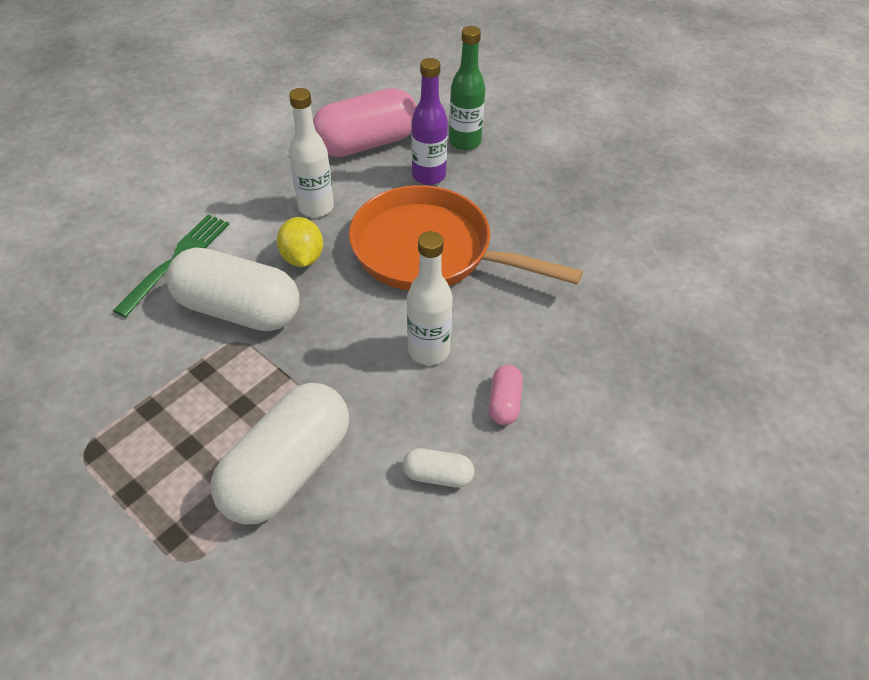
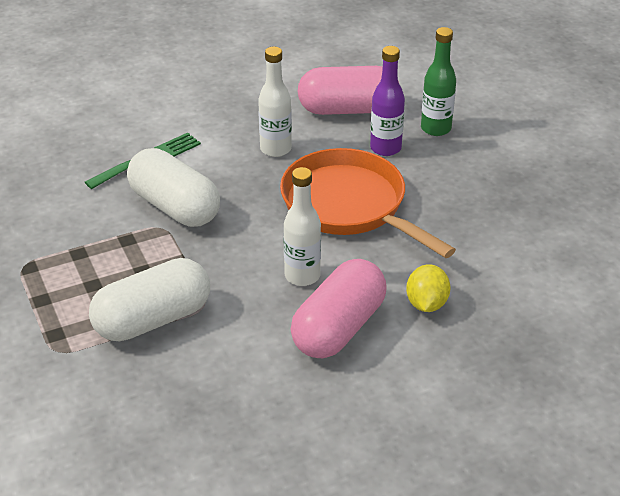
camera: 25 degrees right, 10 degrees down
(302, 258) = (243, 184): yellow lemon -> yellow lemon (426, 304)
(438, 475) = (257, 357): white capsule -> none
(504, 402) = (338, 328): pink capsule -> pink capsule, size x2.25

